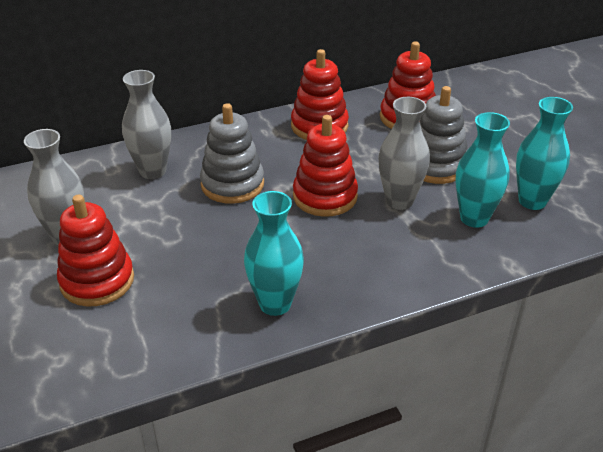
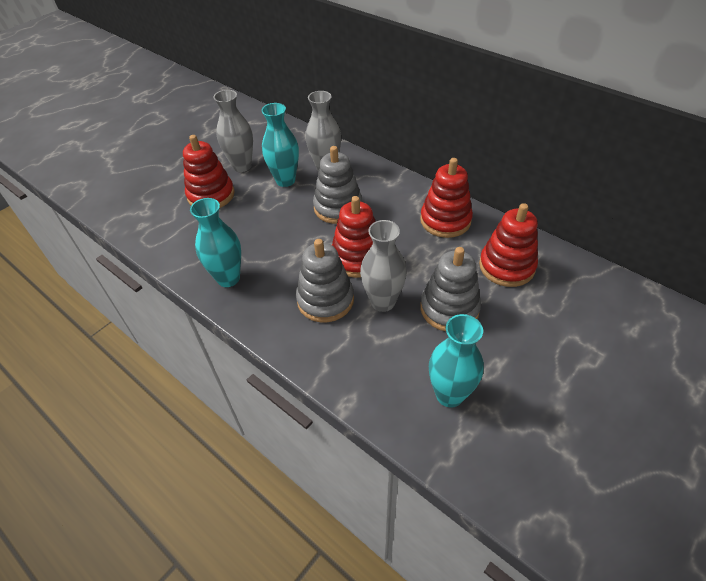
camera: 65 degrees right, 10 degrees up
(368, 237) = (325, 300): none -> grey stacking toy
(474, 218) = (393, 358): turquoise vase -> turquoise vase (285, 180)

